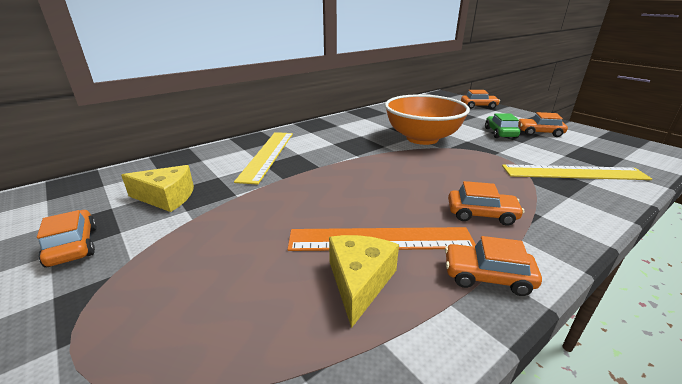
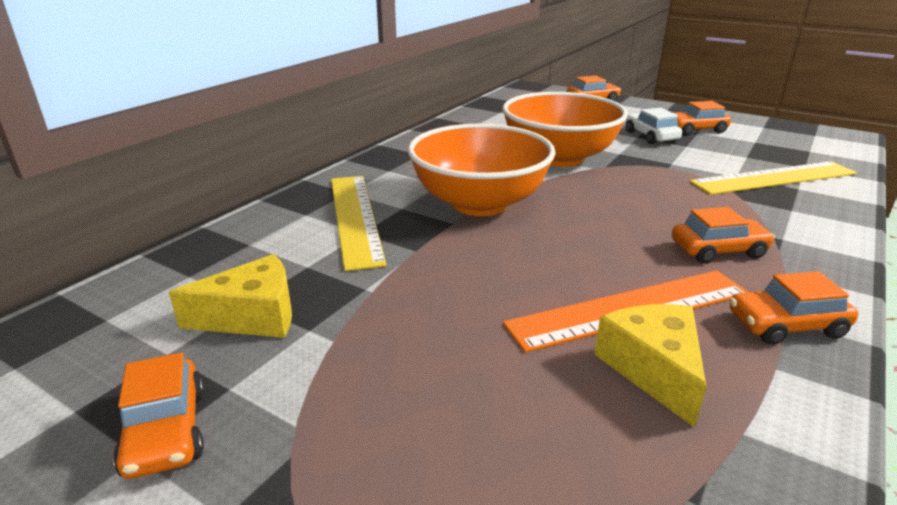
camera: 20 degrees left, 0 degrees up
(73, 246) = (166, 431): orange car -> orange car turned 150 degrees counterclockwise
(345, 158) = (479, 203): none -> orange bowl
(500, 133) = (650, 136): green car -> white car

